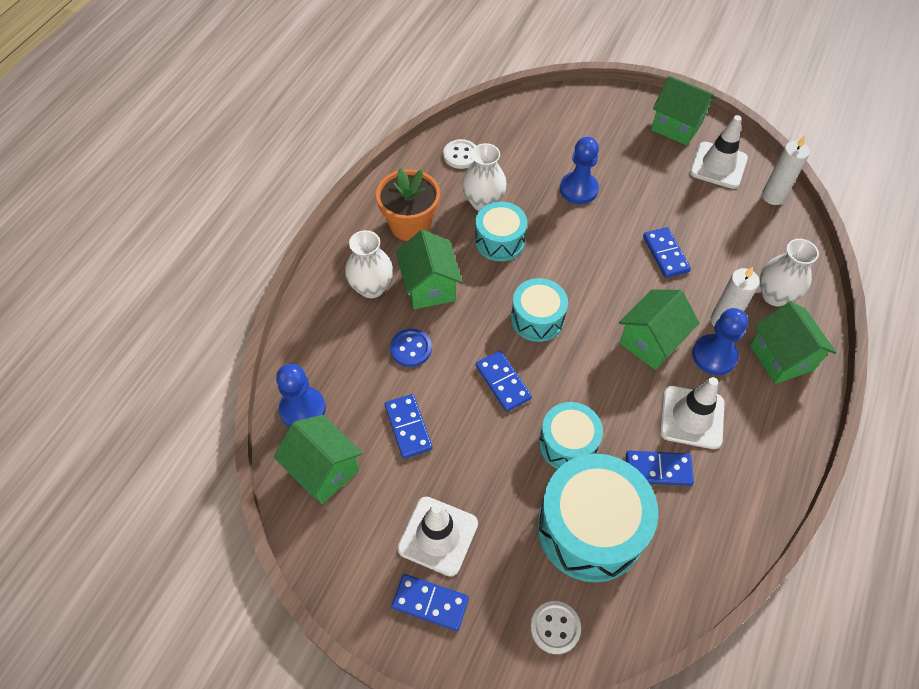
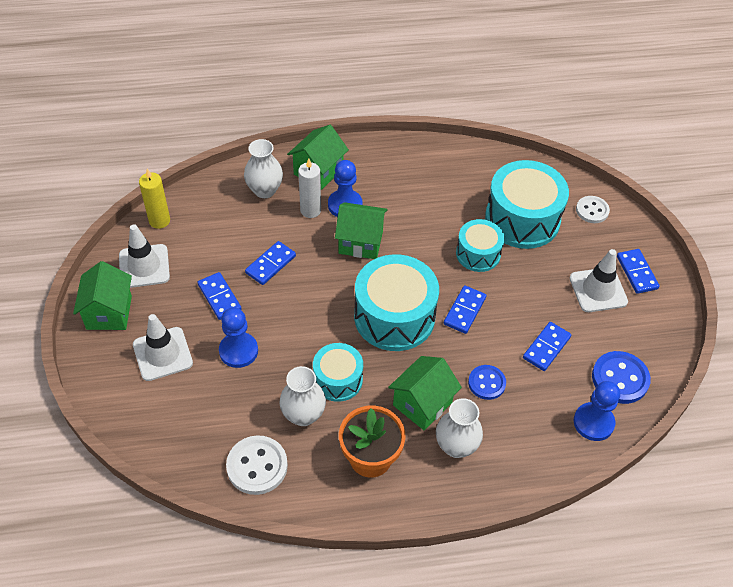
camera: 125 degrees left, 5 degrees down
(324, 470) = (620, 378): green house -> blue button
(460, 155) = (257, 466): white button -> white button, size x1.52
(537, 318) = (394, 316): turquoise drum -> turquoise drum, size x1.72
(658, 469) = (455, 203): blue domino -> blue domino (219, 297)
(691, 417) = (403, 200): white traffic cone -> white traffic cone (162, 354)
(773, 196) = (159, 221): white candle -> yellow candle

